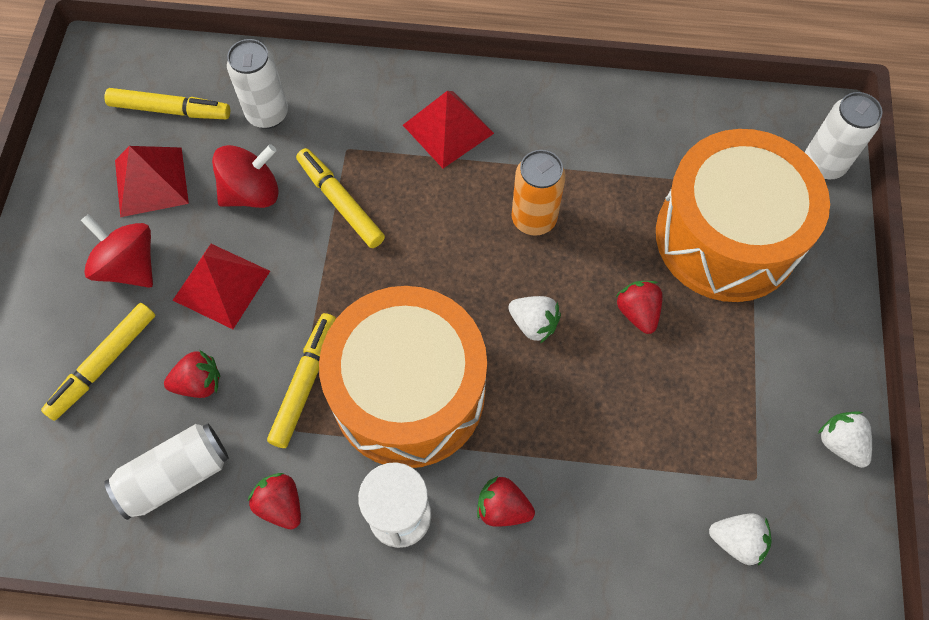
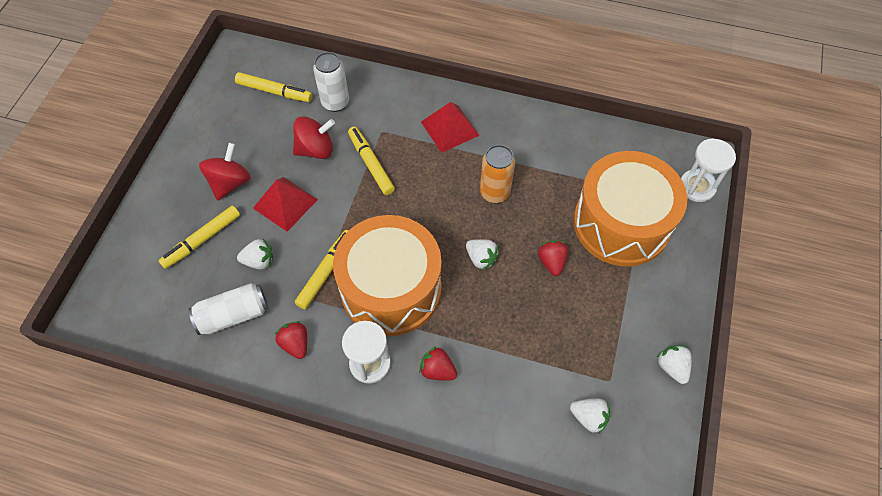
camera: 10 degrees right, 5 degrees down
(129, 266) = (230, 183): red spinning top -> red spinning top turned 60 degrees clockwise
(151, 181) = (254, 133): red pyramid -> none
(199, 383) = (259, 261): red strawberry -> white strawberry
(823, 164) = (697, 187): white can -> white hourglass

